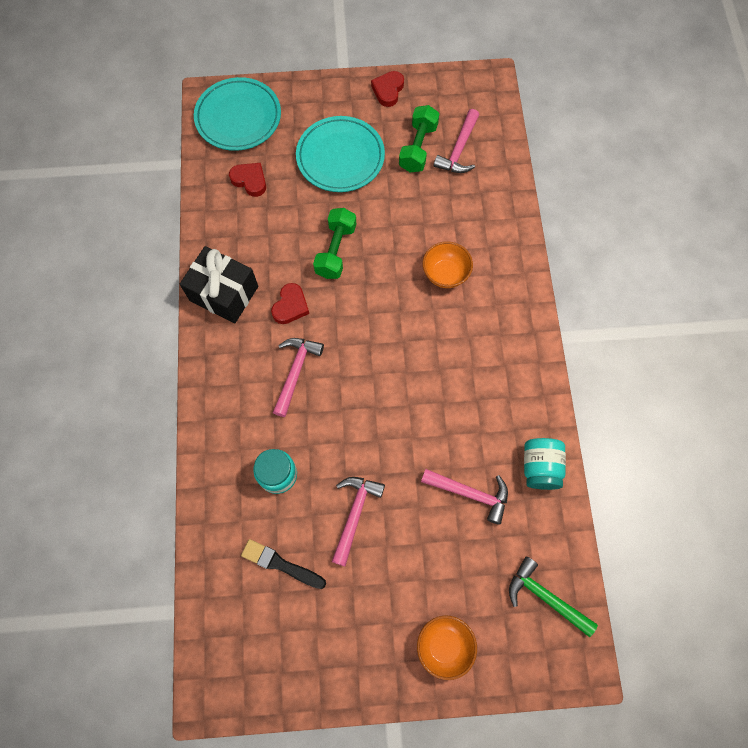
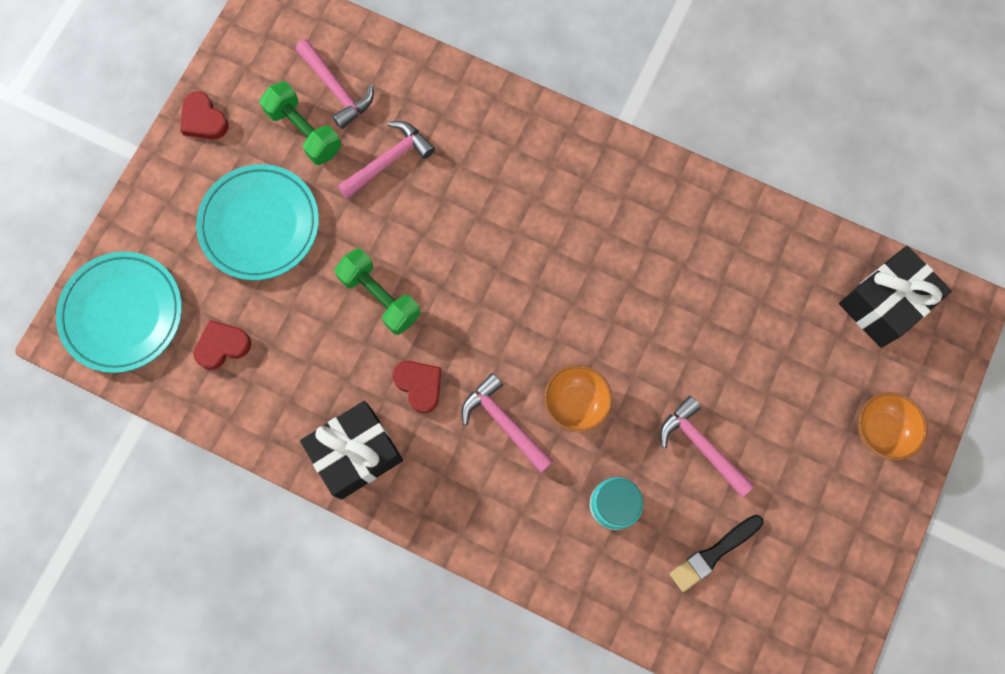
camera: 60 degrees left, 5 degrees up
(445, 274) = (483, 195): orange bowl -> orange bowl (576, 403)
(470, 493) = (743, 315): pink hammer -> pink hammer (389, 161)
(540, 467) = (753, 229): turquoise jar -> none
(545, 597) = (883, 304): green hammer -> black gift

